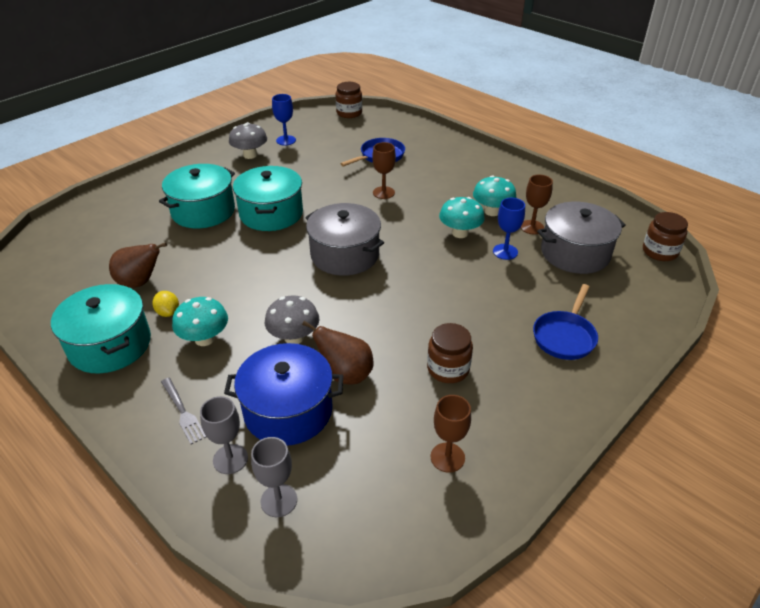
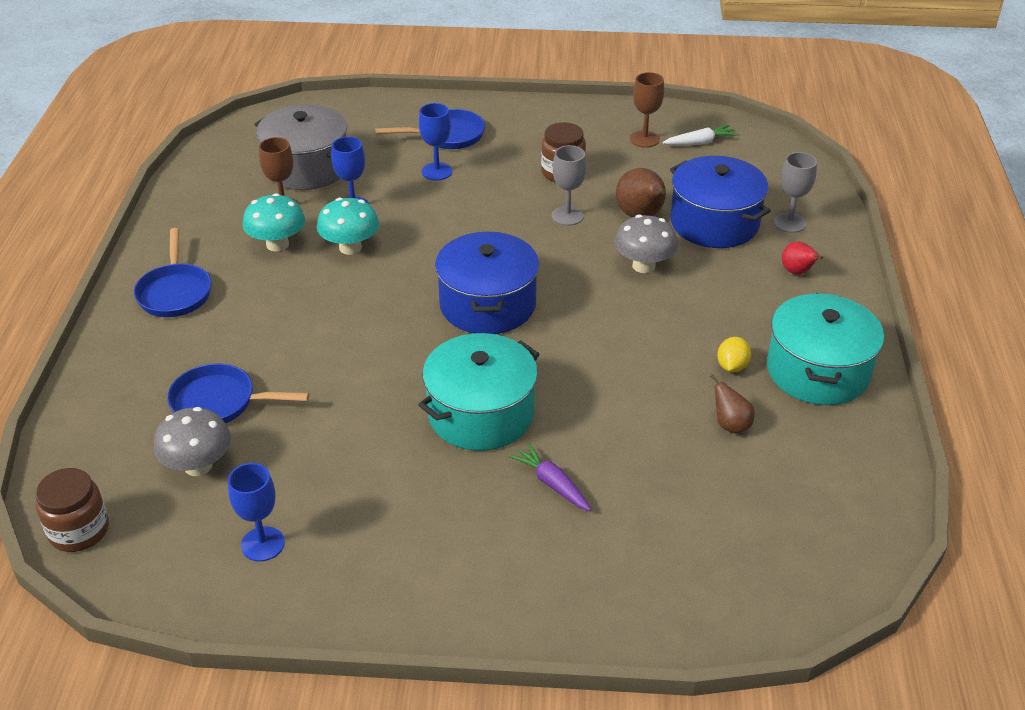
camera: 130 degrees left, 0 degrees up
(140, 282) = (730, 425): brown pear -> brown pear, size x0.61
(183, 412) = (797, 272): grey fork -> red pear
(203, 211) = (552, 484): turquoise pot -> purple carrot
(204, 339) = (722, 316): turquoise mushroom -> none
(250, 155) = (355, 553): grey mushroom -> grey mushroom (198, 466)
(279, 500) = (779, 185): grey goblet -> grey goblet (567, 216)
(345, 255) = (487, 304): grey pot -> blue pot
(383, 192) = (322, 345): brown goblet -> none
(402, 496) = (700, 142): none -> white carrot
(481, 170) = (175, 292): none -> blue pan
(514, 305) = (437, 171): none -> blue goblet
(659, 252) = (250, 126): brown jar -> none

